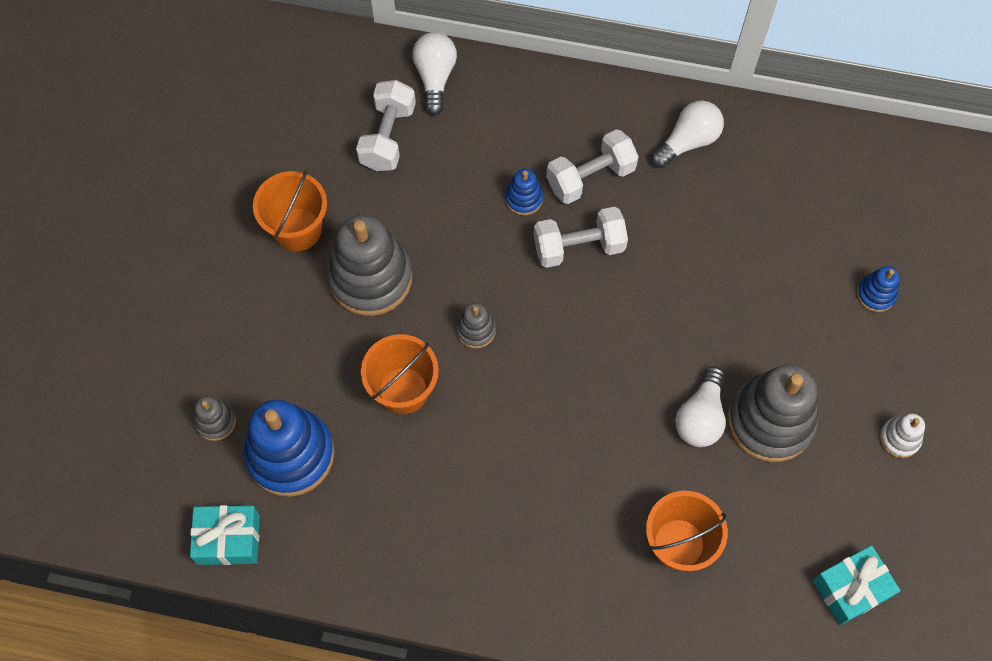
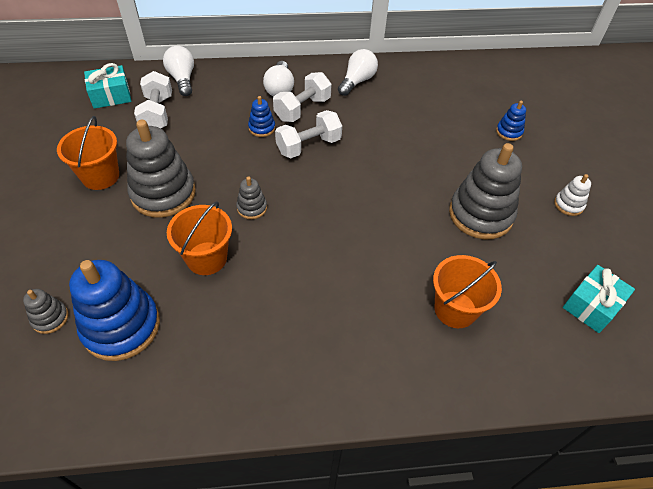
camera: 20 degrees left, 15 degrees down
(228, 539) = (74, 410): turquoise gift -> turquoise gift (111, 95)
(700, 417) = (433, 223): white light bulb -> white light bulb (280, 88)

